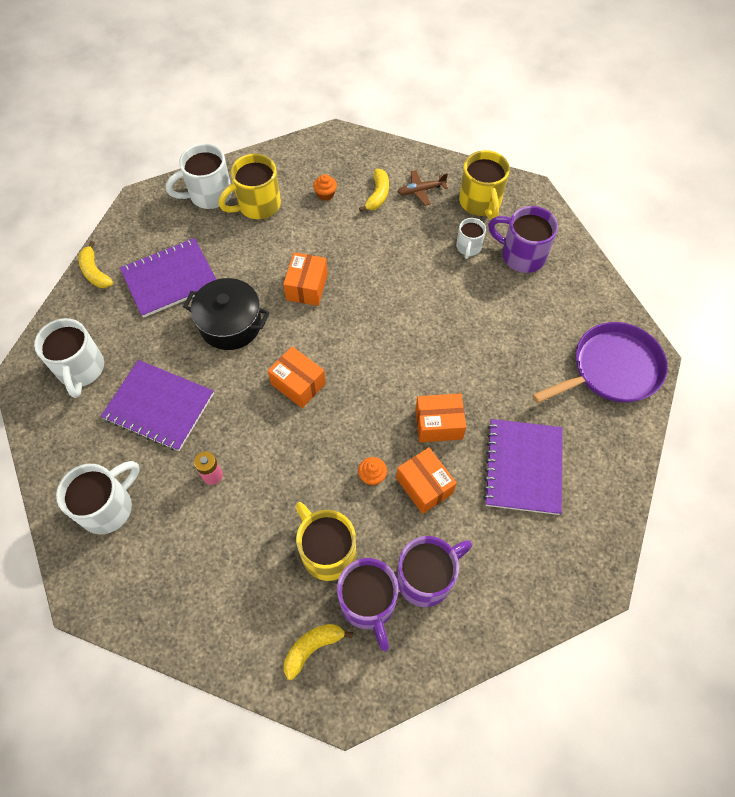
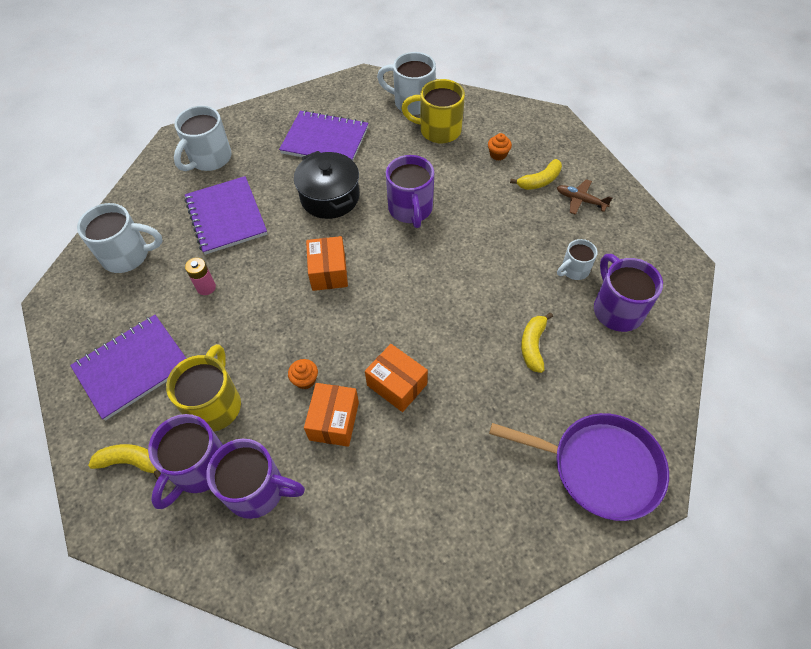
camera: 45 degrees right, 5 degrees down
(95, 272) = (285, 105): yellow banana -> yellow banana (533, 346)
(307, 287) = (410, 209): orange box -> purple mug
(480, 203) = (624, 243): yellow mug -> none
(523, 467) = (427, 478): purple notebook -> purple notebook (132, 367)

